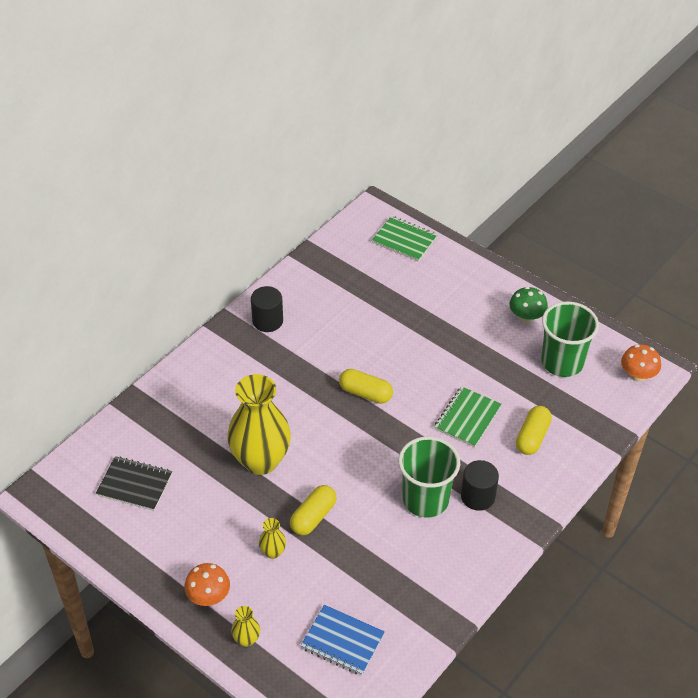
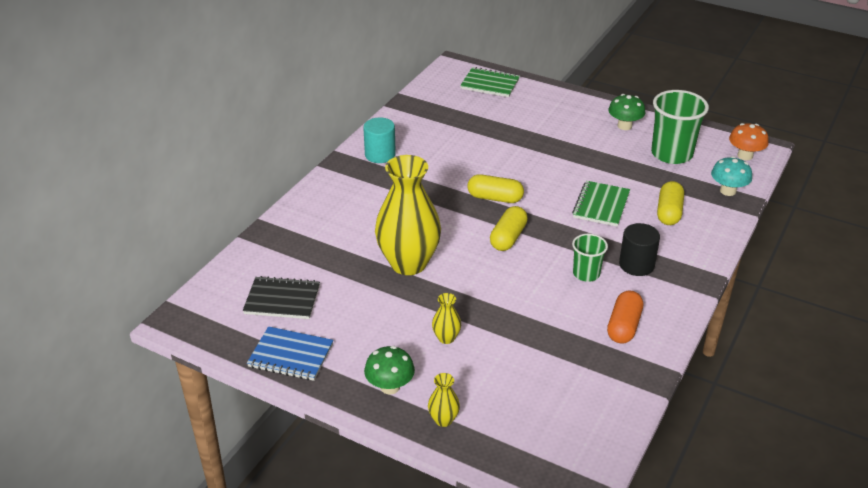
camera: 10 degrees left, 10 degrees down
(208, 597) = (390, 387): orange mushroom -> green mushroom
(267, 321) = (380, 155): black cylinder -> turquoise cylinder
(313, 517) = (478, 303): yellow capsule -> yellow capsule (508, 238)
(342, 641) = (547, 406): blue notebook -> blue notebook (291, 355)
(425, 499) = (586, 274): green cup -> green cup, size x0.56
(441, 566) = (623, 326): none -> orange capsule
(602, 419) = (728, 191): none -> turquoise mushroom

